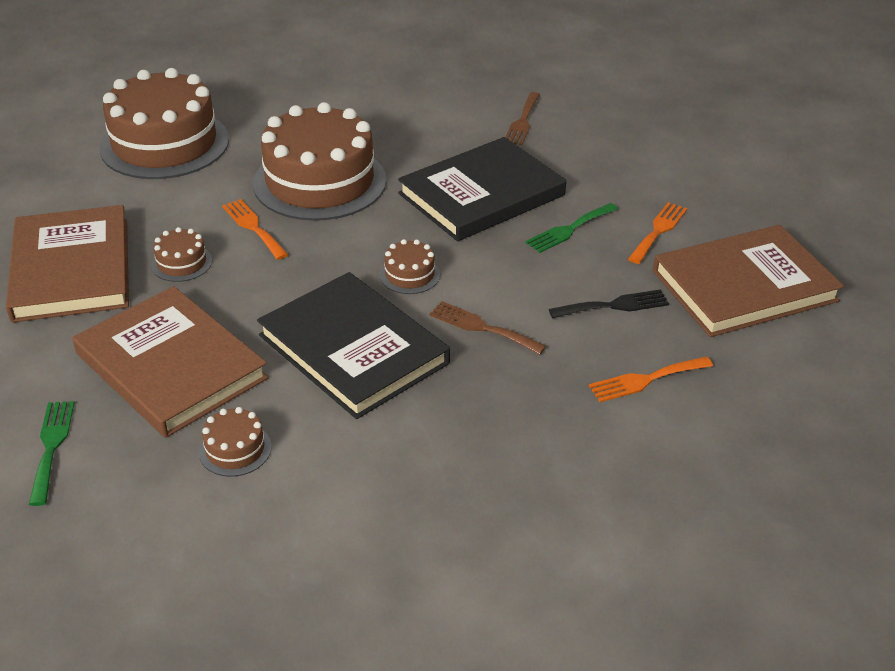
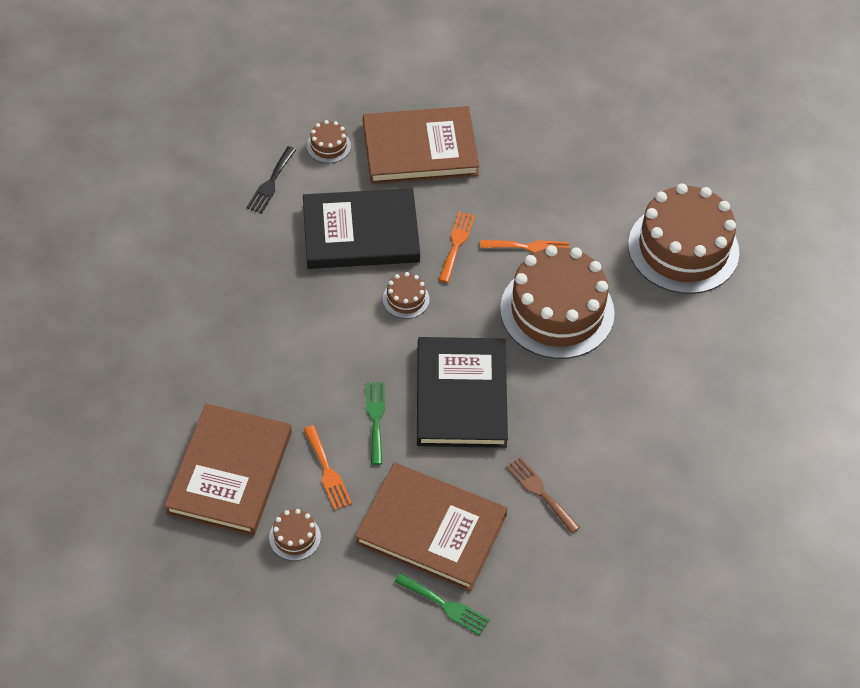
camera: 125 degrees right, 15 degrees up
(51, 446) = (397, 80): green fork -> green fork (445, 605)
(72, 269) = (556, 142): brown book -> brown book (431, 529)
(181, 263) = (518, 194): brown cake -> brown cake (295, 537)
(482, 327) = (323, 303): brown fork -> none
(614, 305) = (279, 384): black fork -> black fork (271, 183)
(646, 380) = (206, 351): orange fork -> orange fork (456, 243)

